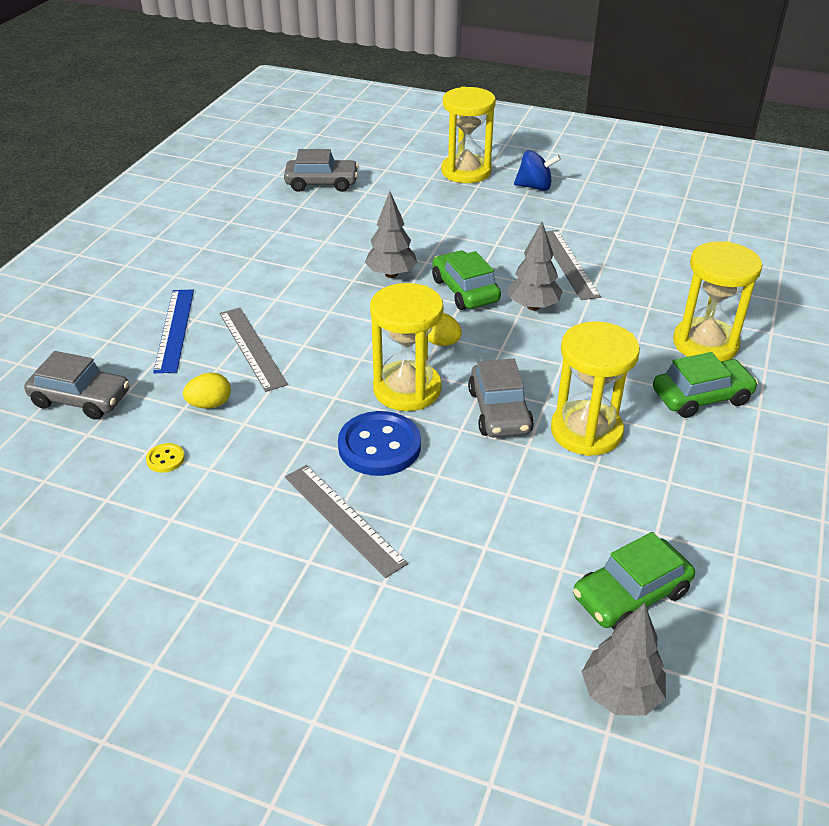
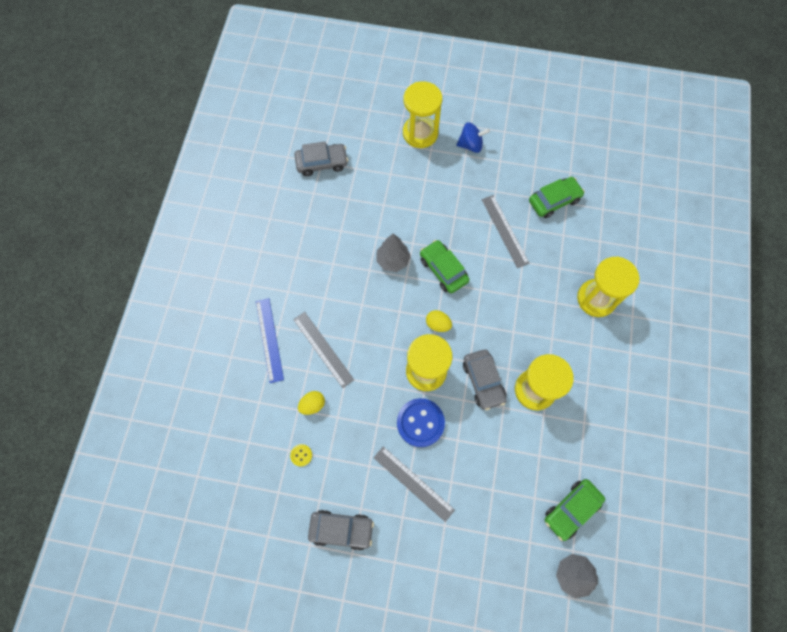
camera: 10 degrees left, 30 degrees up
(81, 399) = (233, 413): grey car -> grey car (341, 529)
(533, 306) = (488, 279): grey tree -> none
(701, 397) = (597, 348): green car -> green car (554, 201)

